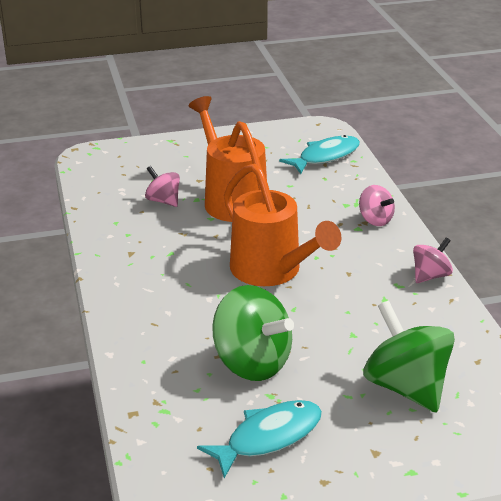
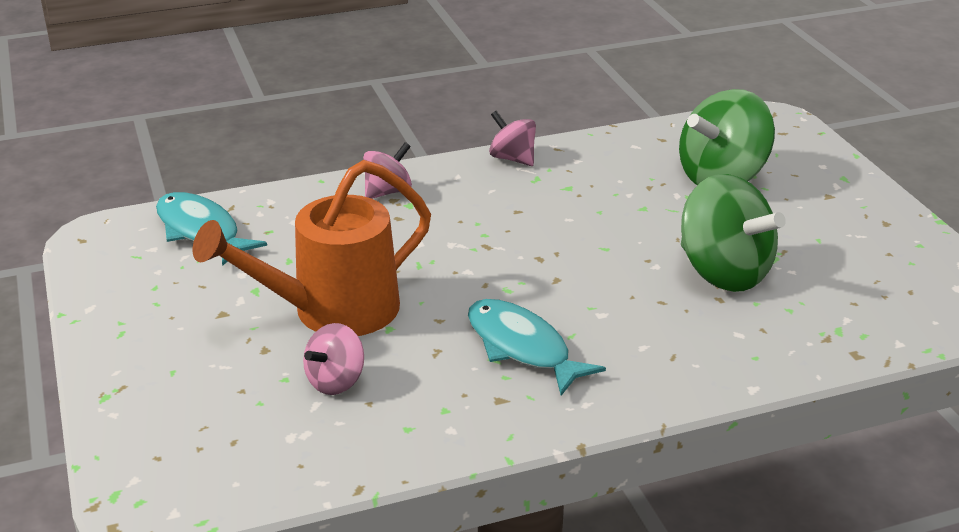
camera: 95 degrees left, 0 degrees up
(252, 363) = (723, 273): green spinning top -> green spinning top turned 105 degrees clockwise
(268, 437) = (843, 256): turquoise fish -> turquoise fish (522, 347)
(272, 271) = (526, 266): orange watering can -> none

